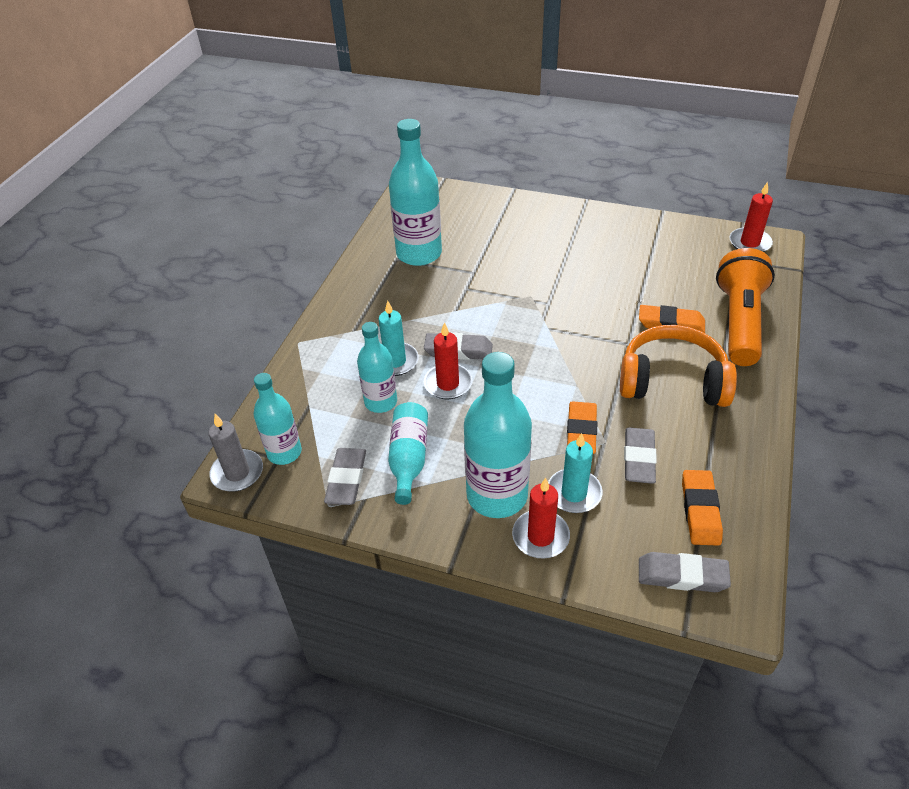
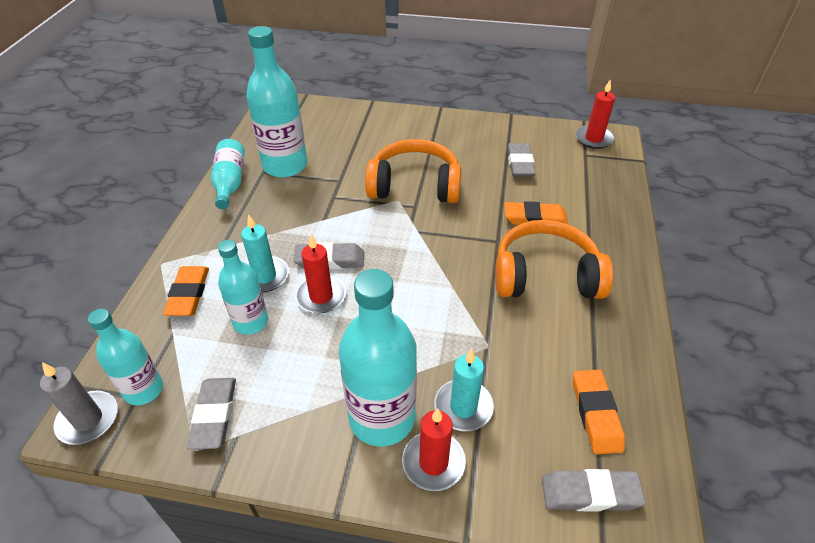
camera: 10 degrees left, 0 degrees up
(408, 459) = (283, 384): turquoise bottle -> turquoise bottle (230, 182)
(549, 282) = (414, 185): none -> orange headphones
(581, 431) = (463, 336): orange eraser -> orange eraser (188, 294)
(639, 459) = (525, 361): grey eraser -> grey eraser (520, 163)
(739, 322) = (598, 213): orange flashlight -> none

